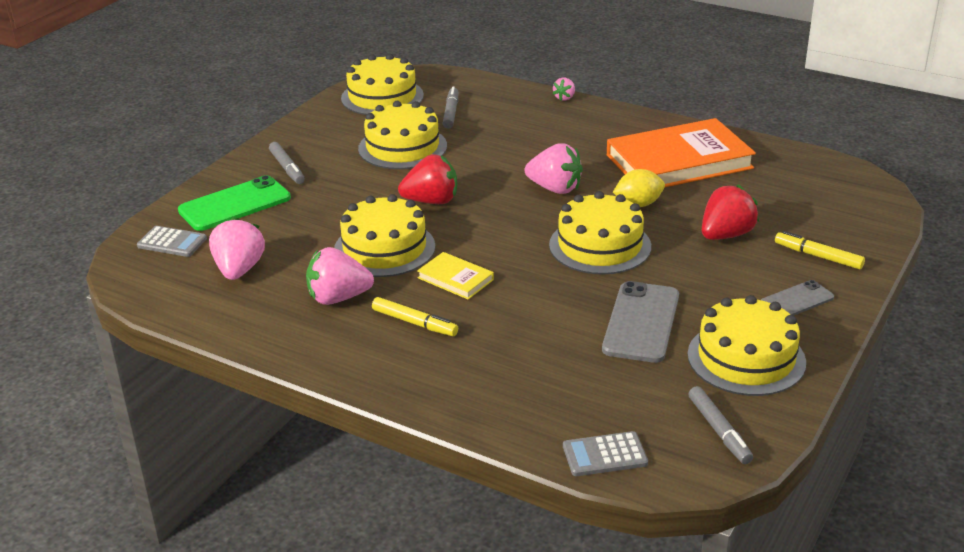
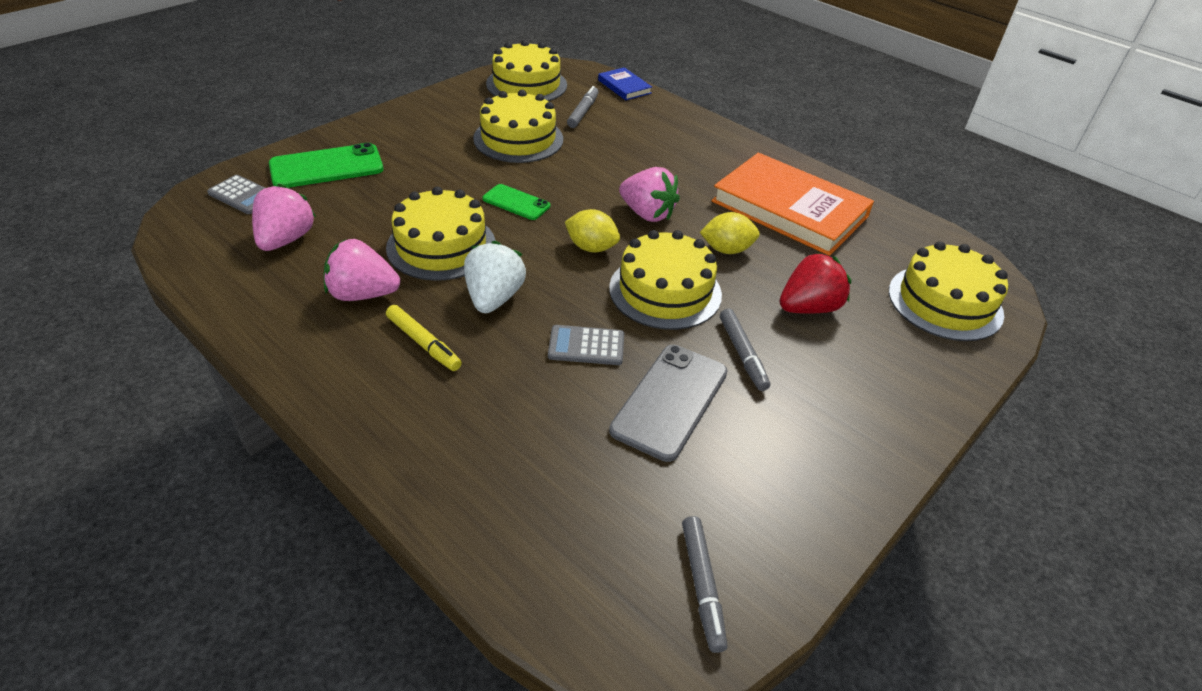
camera: 10 degrees right, 10 degrees up
(287, 168) = (398, 139): grey marker -> grey marker (742, 354)
(431, 201) = (516, 202): red strawberry -> green phone
(455, 279) = (494, 298): yellow book -> white strawberry
(478, 82) = (624, 87): none -> blue book
(519, 224) = (591, 247): none -> yellow lemon
(564, 98) = (700, 117): pink strawberry -> none
(604, 455) = (547, 587): grey calculator -> grey calculator (586, 346)
(679, 162) = (789, 209): orange book -> orange book turned 45 degrees clockwise
(746, 358) = (774, 482): yellow cake -> yellow cake (945, 302)
(796, 300) = (862, 412): grey phone -> none
(818, 256) = (906, 358): yellow marker -> none

